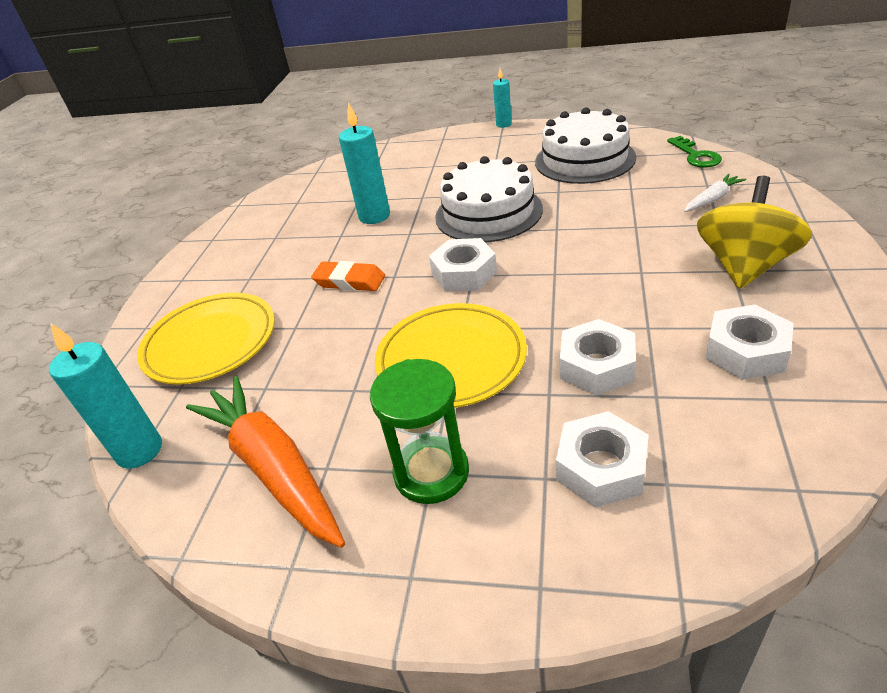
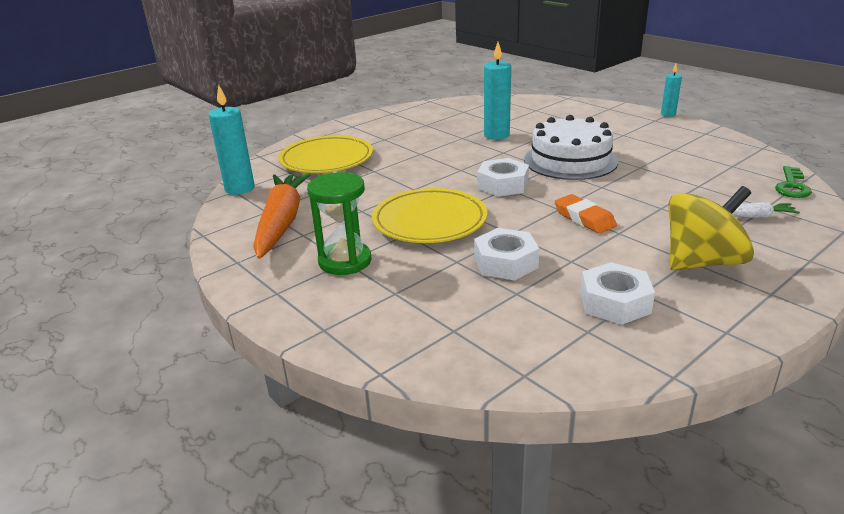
camera: 35 degrees right, 10 degrees down
(349, 281) = (433, 162): orange eraser -> orange eraser (584, 218)
(584, 159) = (693, 156): white cake -> none
(601, 467) = (430, 304): white nut -> none

